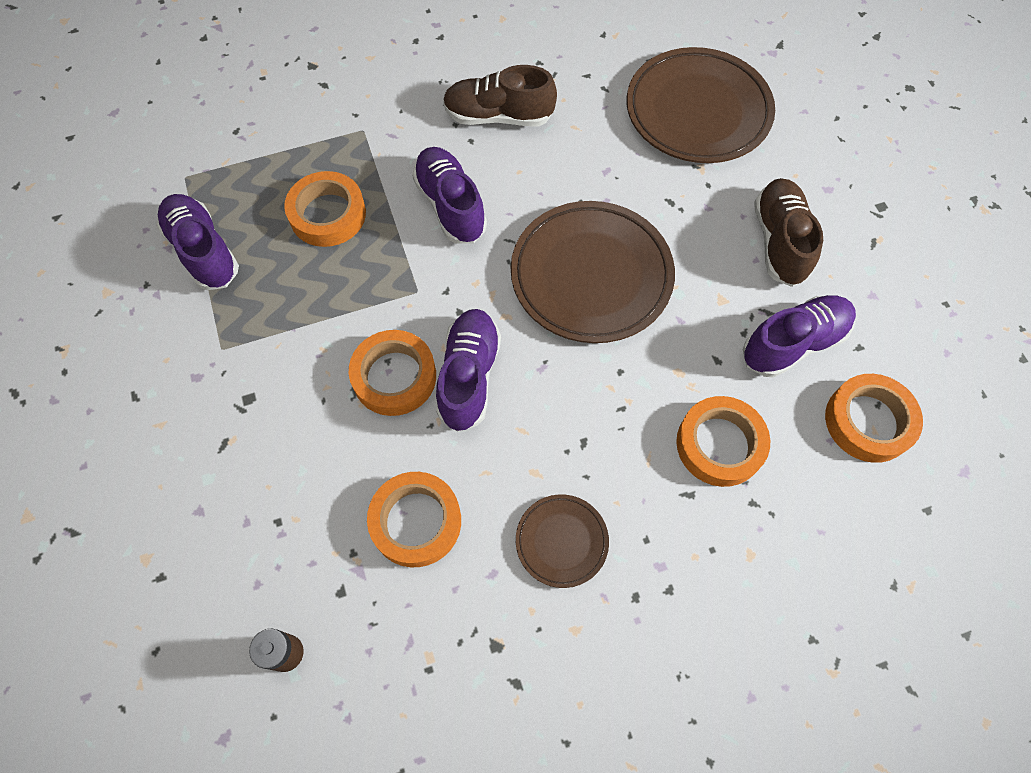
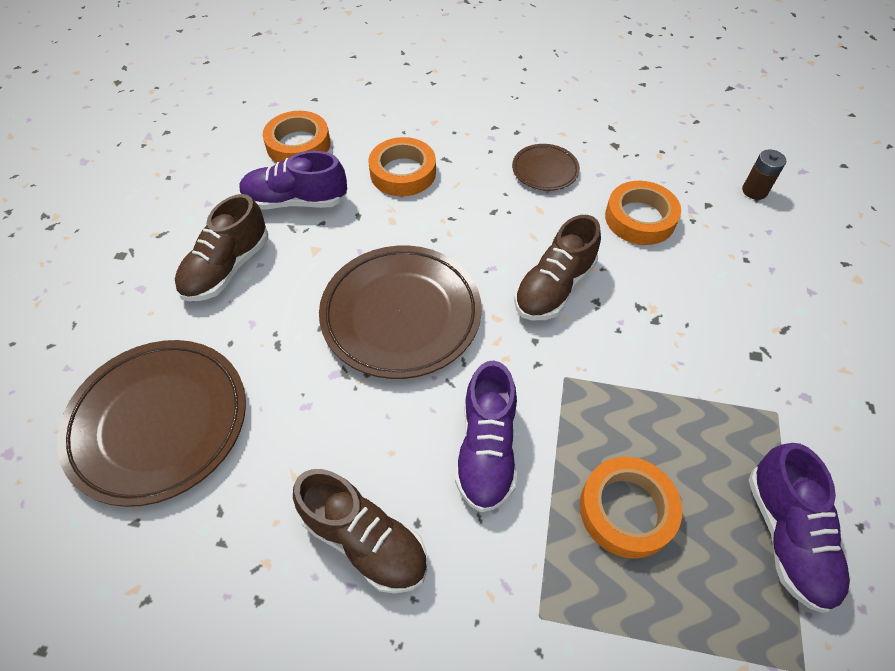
camera: 150 degrees left, 10 degrees down
(394, 376) = (617, 315): orange tape -> none
(469, 376) = (554, 287): purple shoe -> brown shoe

